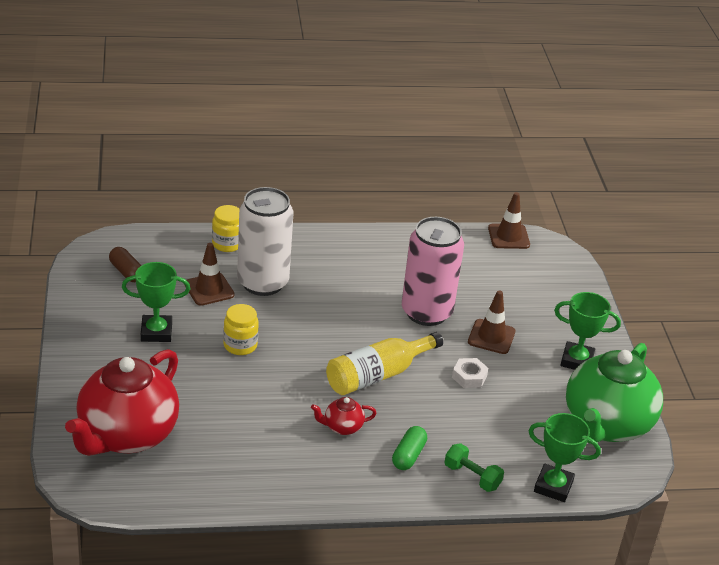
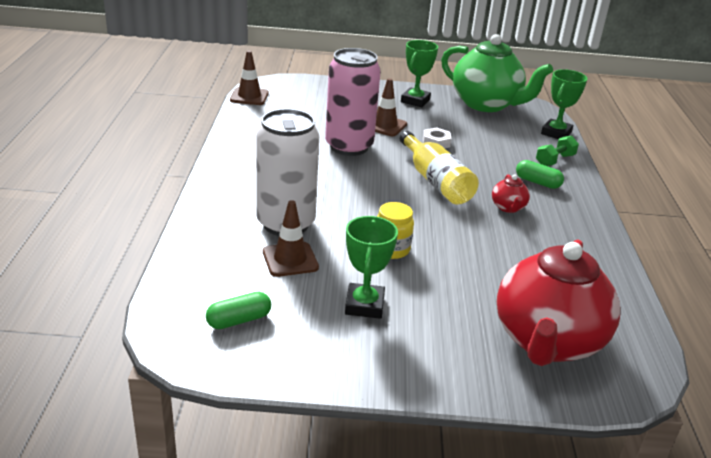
camera: 80 degrees left, 5 degrees down
(126, 272) = (239, 320): brown capsule -> green capsule
(126, 435) = (547, 342): red teapot -> red teapot turned 75 degrees clockwise
(227, 244) = (206, 238): yellow jar -> none

